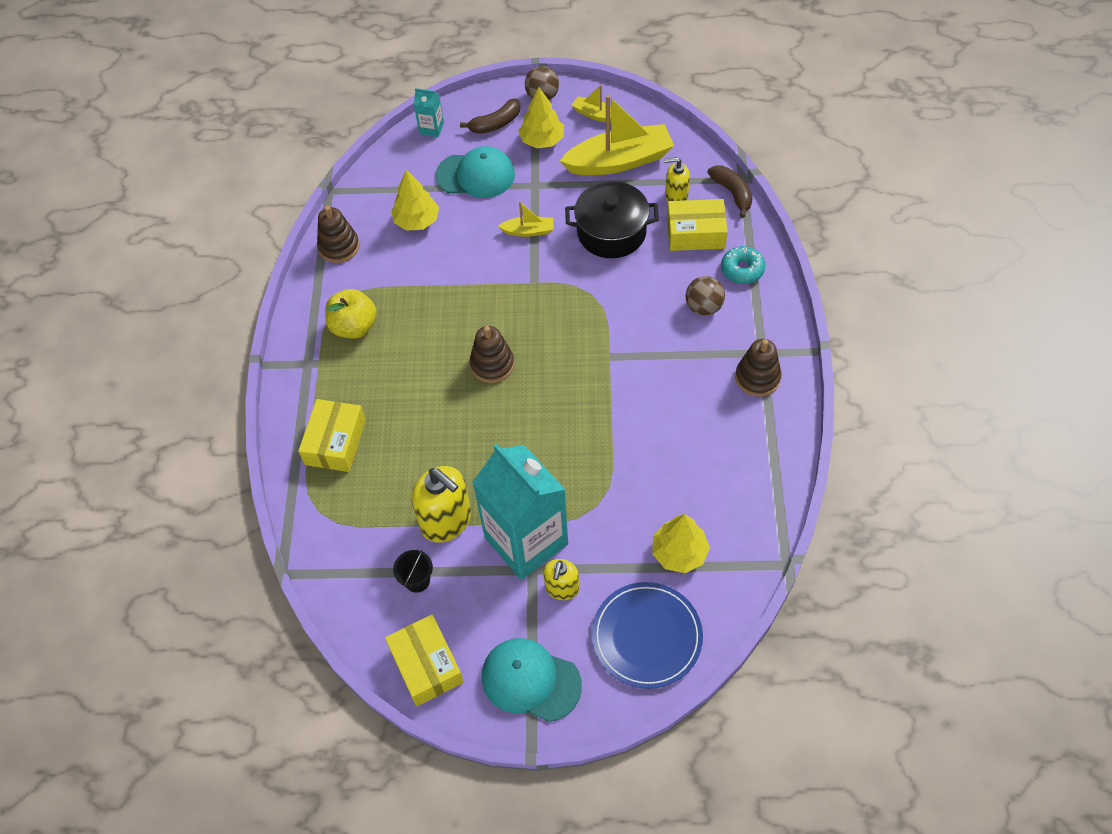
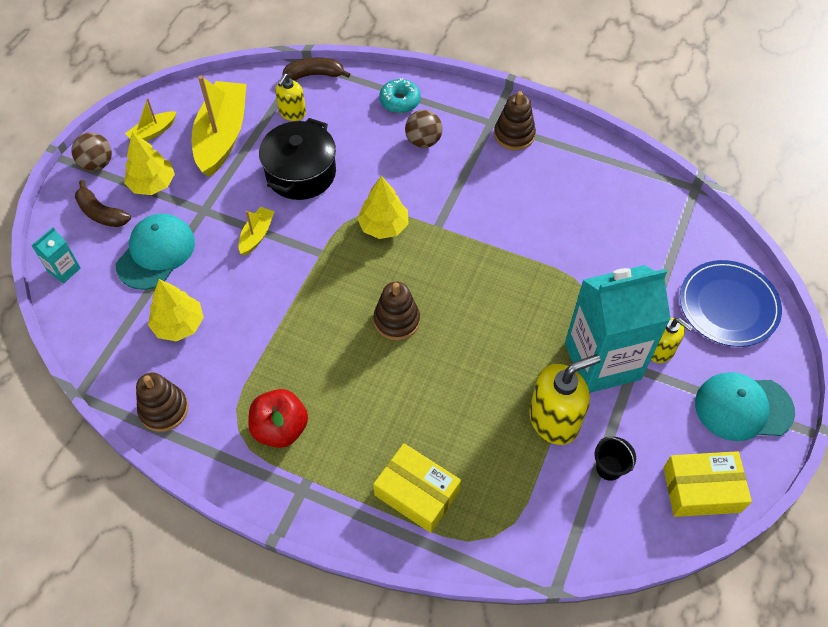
camera: 70 degrees left, 0 degrees up
(354, 327) = (280, 428): yellow apple -> red apple
(496, 123) = (101, 213): brown banana -> brown banana turned 135 degrees clockwise
(530, 680) = (743, 407): turquoise cap -> turquoise cap turned 45 degrees clockwise
(679, 553) = (658, 253): yellow tree -> yellow tree (383, 226)
(695, 233) = (341, 115): yellow box -> none

